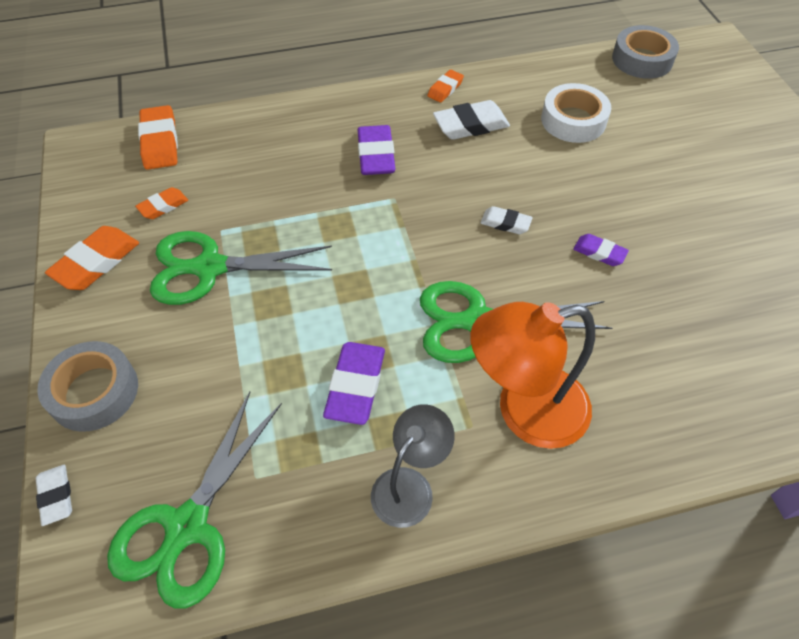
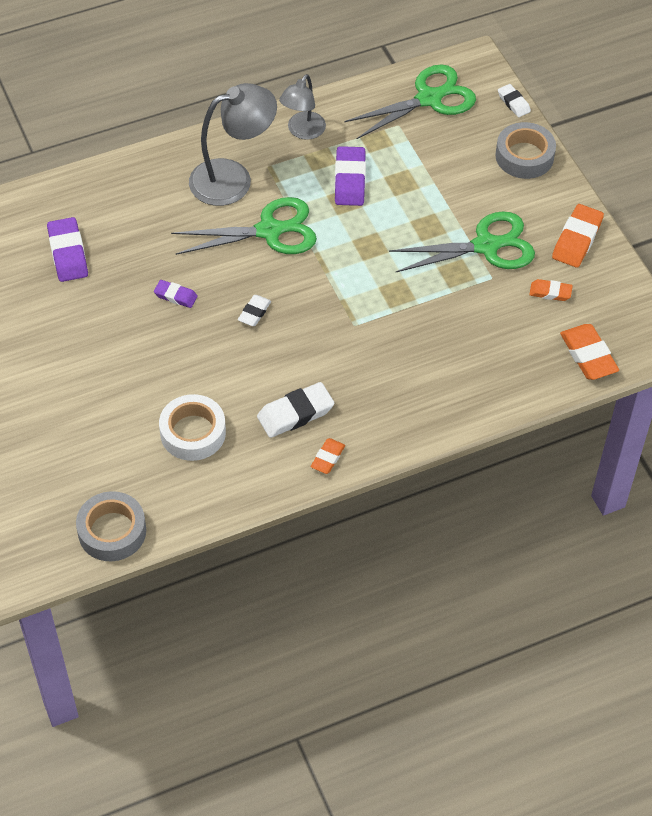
camera: 170 degrees right, 0 degrees up
(163, 206) = (550, 292): orange eraser -> orange eraser turned 60 degrees clockwise
(187, 526) = (429, 99): green scissors -> green scissors turned 45 degrees clockwise
(376, 155) = (380, 367): purple eraser -> purple eraser (68, 253)
(505, 223) = (254, 312): white eraser -> white eraser turned 75 degrees counterclockwise
(525, 411) = (233, 178): orange lamp -> grey lamp

